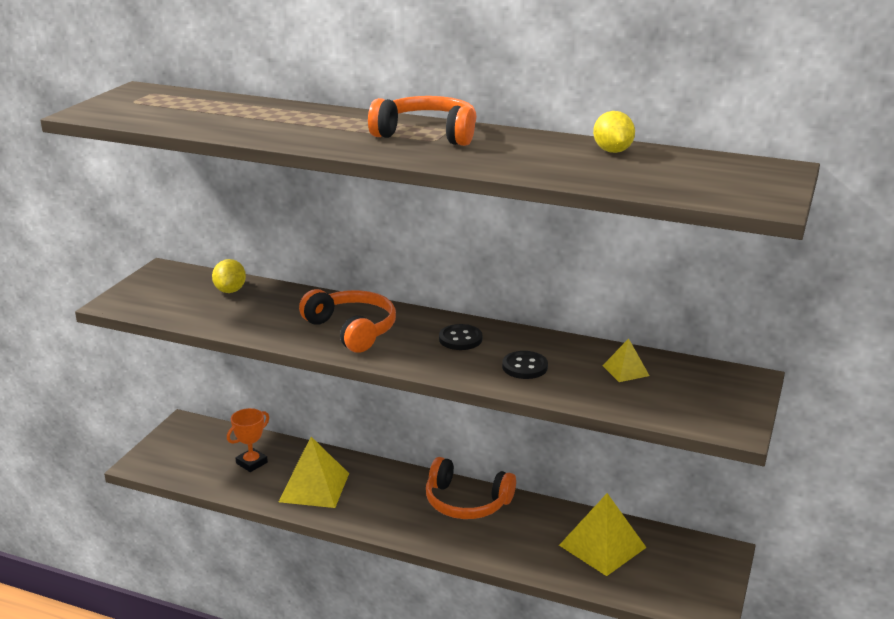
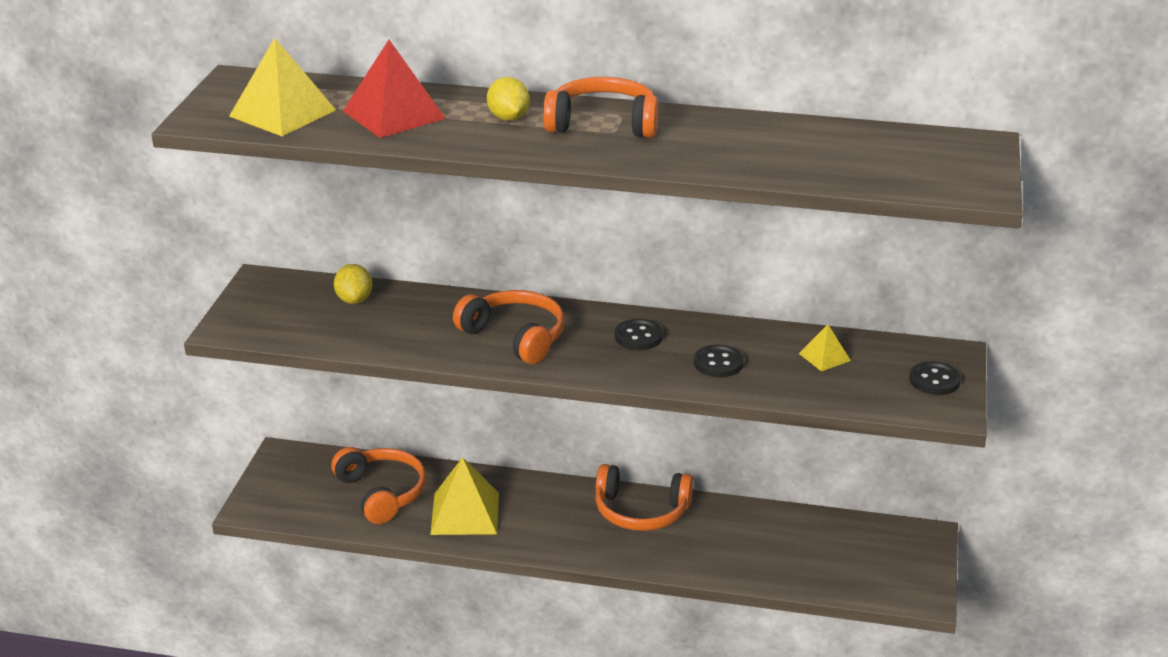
camera: 10 degrees left, 5 degrees up
(249, 118) = (393, 114): none -> red pyramid
(251, 463) = (382, 493): orange trophy -> orange headphones
(602, 546) = (800, 543): yellow pyramid -> yellow pyramid (283, 113)
(612, 151) = (807, 133): yellow lemon -> yellow lemon (508, 118)
(726, 400) = (934, 380): none -> black button

